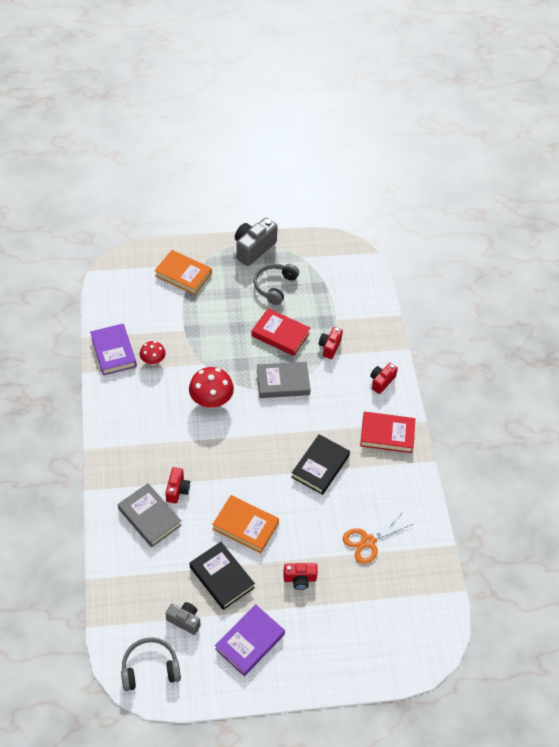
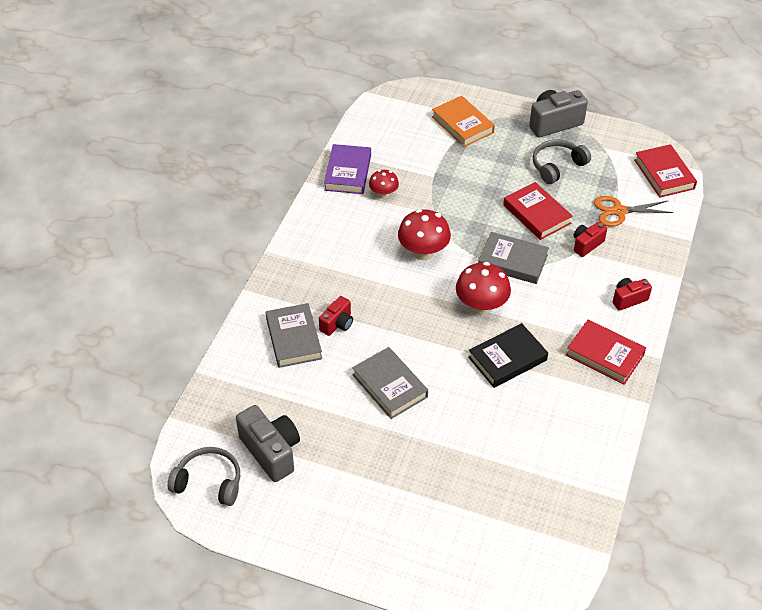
camera: 30 degrees right, 5 degrees down
(184, 620) = (271, 451): grey camera -> grey camera, size x1.71
(222, 577) = (335, 426): black book -> none
(245, 526) = (389, 386): orange book -> grey book
(249, 641) = (328, 501): purple book -> none
(279, 430) = (481, 306): none -> red mushroom
(300, 579) = (419, 462): red camera -> none
(356, 265) = (664, 174): none -> red book
(368, 541) = (520, 455): orange scissors -> orange scissors (619, 211)

